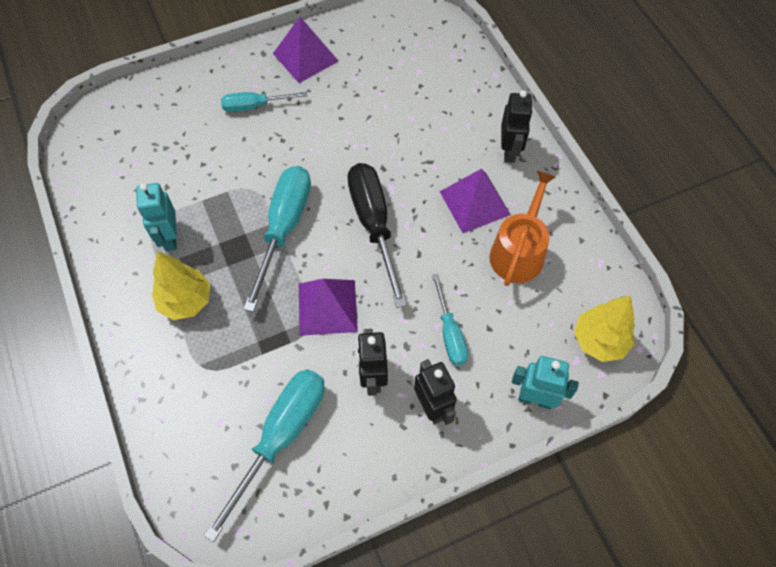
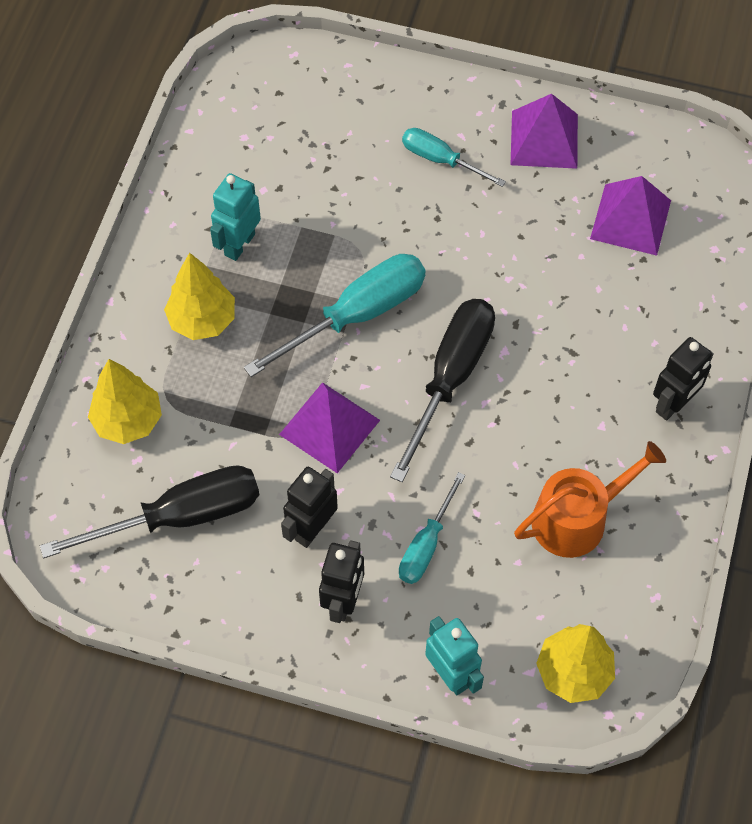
camera: 40 degrees right, 0 degrees up
(190, 402) = (128, 421): none -> yellow tree
(281, 437) = (180, 516): turquoise screwdriver -> black screwdriver
(474, 203) = (579, 432): purple pyramid -> purple pyramid (630, 219)

